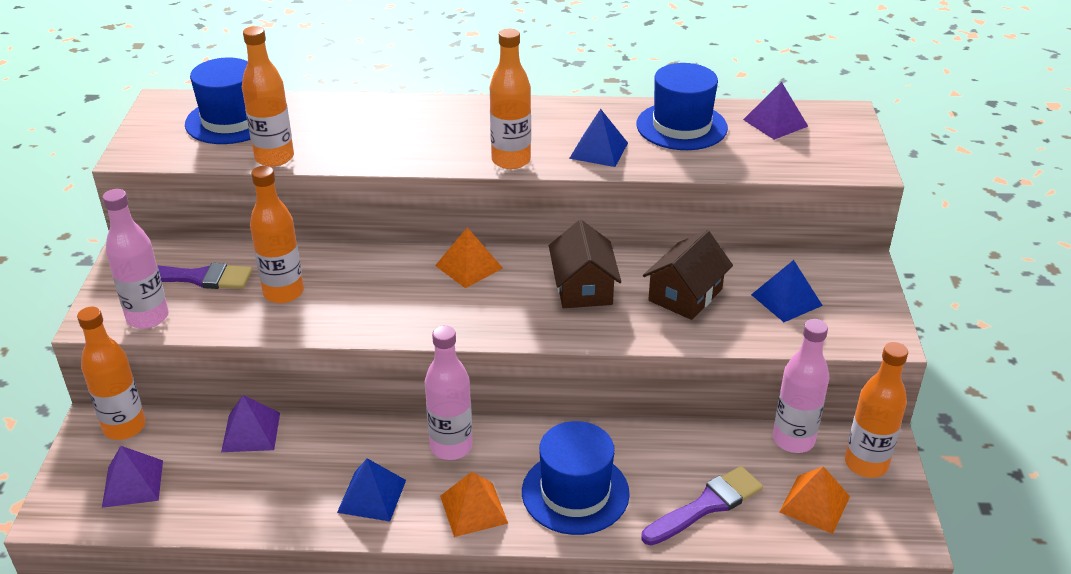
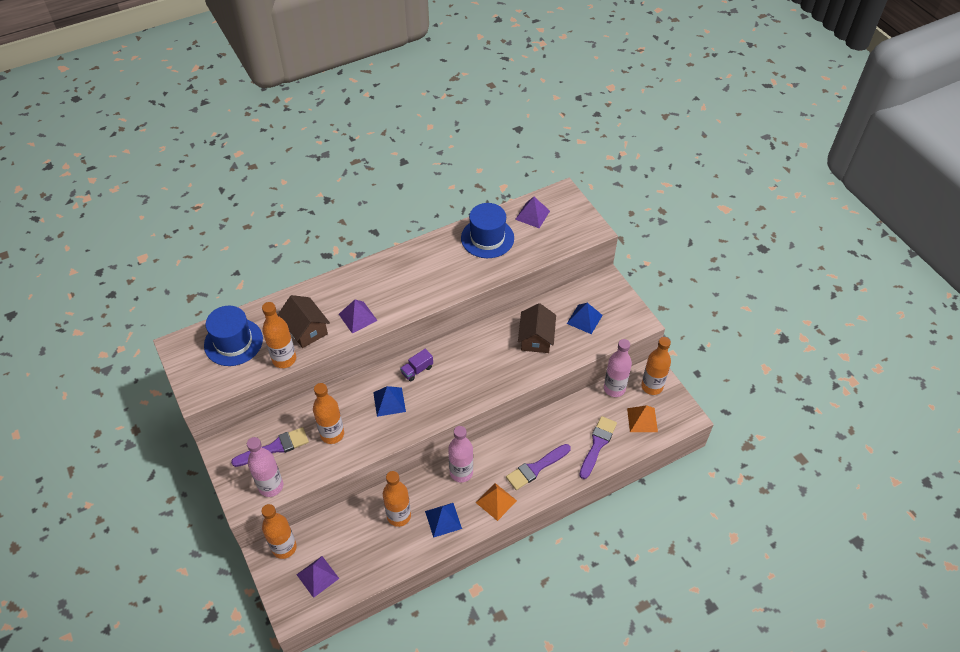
camera: 30 degrees left, 15 degrees up
(251, 432) = (354, 516): purple pyramid -> purple pyramid (358, 317)
(469, 266) = (417, 370): orange pyramid -> purple truck
(511, 160) = (416, 303): orange bottle -> orange bottle (399, 516)
(575, 492) = (536, 468): blue hat -> purple brush
(583, 288) = (484, 357): brown house -> brown house (306, 329)
(598, 150) = (456, 275): blue pyramid -> blue pyramid (389, 402)

